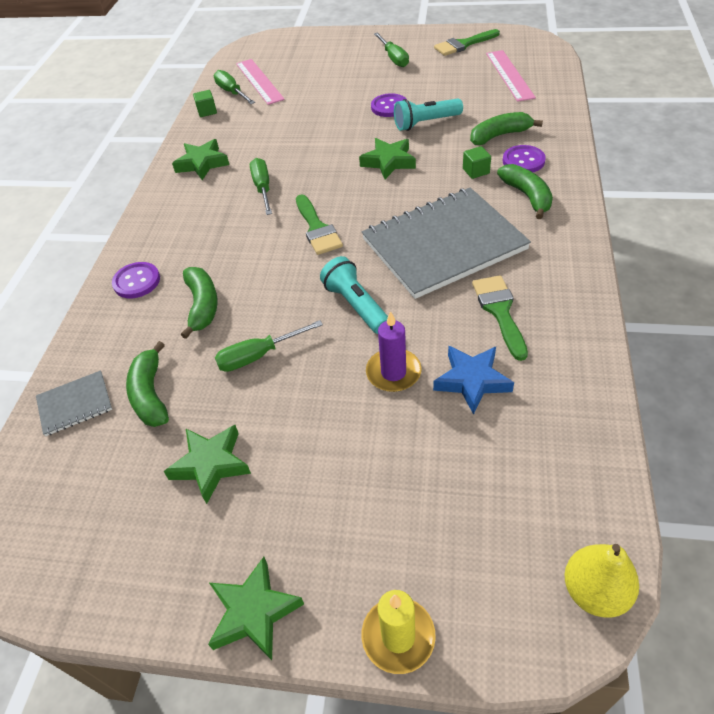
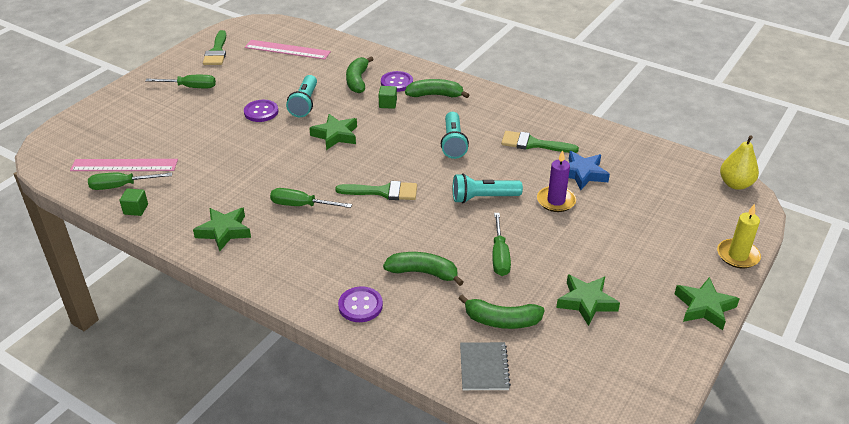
camera: 70 degrees left, 10 degrees down
(444, 244) = (453, 143): grey notebook -> turquoise flashlight

